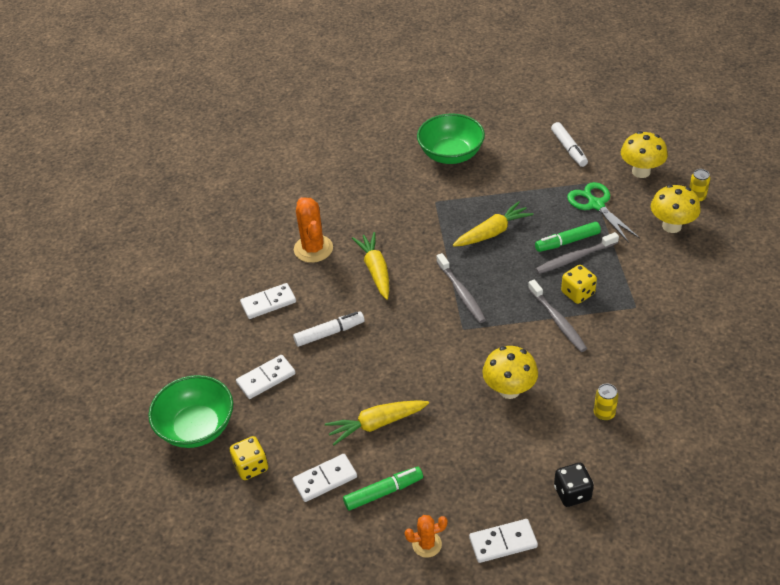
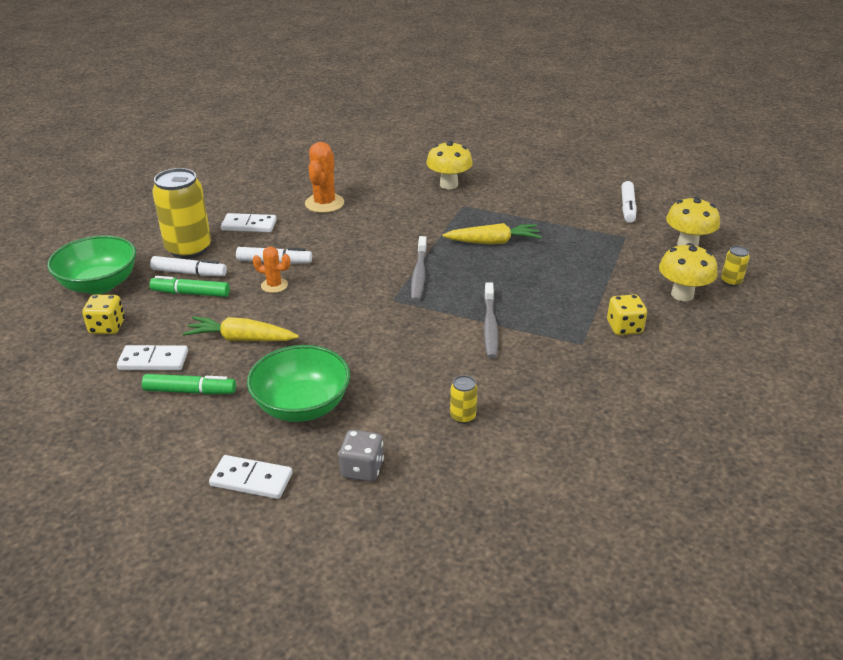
camera: 25 degrees right, 10 degrees down
(239, 353) = (189, 249): none -> yellow can
(266, 378) = (189, 273): white domino -> white marker
(376, 270) = (360, 234): yellow carrot -> none
(427, 544) = (181, 448): orange cactus -> orange cactus (274, 285)
(451, 154) = (510, 179): green bowl -> green bowl (302, 406)
(509, 390) = (387, 360): yellow mushroom -> yellow mushroom (449, 184)
(567, 242) = (559, 271): green marker -> green marker (191, 293)
(572, 493) = (362, 469): black dice -> grey dice
(575, 258) = (555, 285): grey toothbrush -> none
(577, 293) = (531, 312): yellow dice -> yellow dice (624, 327)
(596, 205) = (616, 254): green scissors -> none

